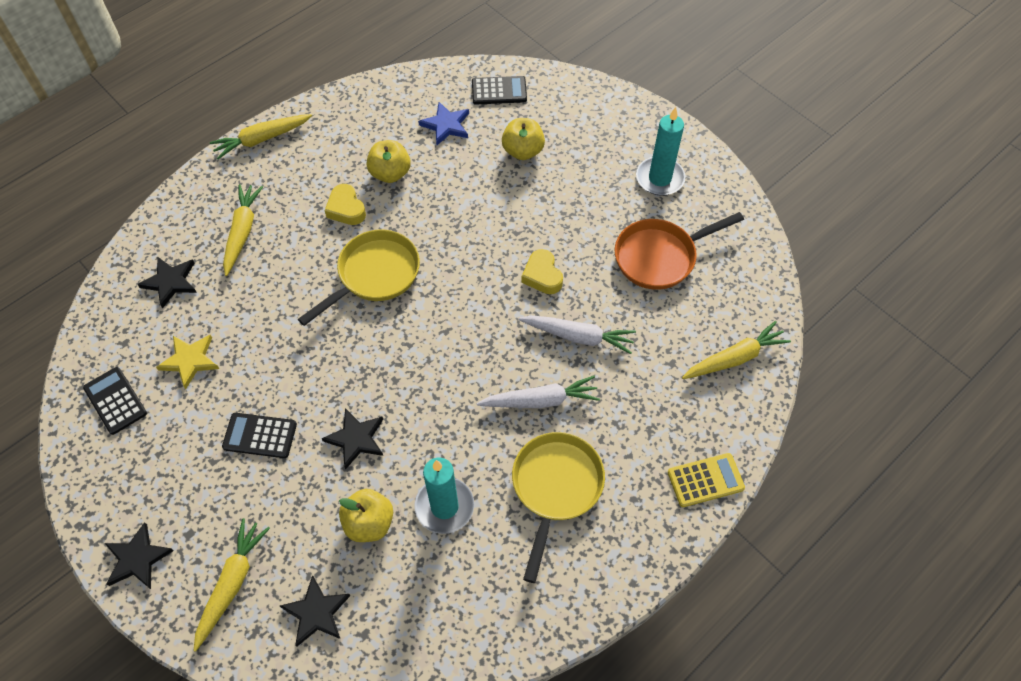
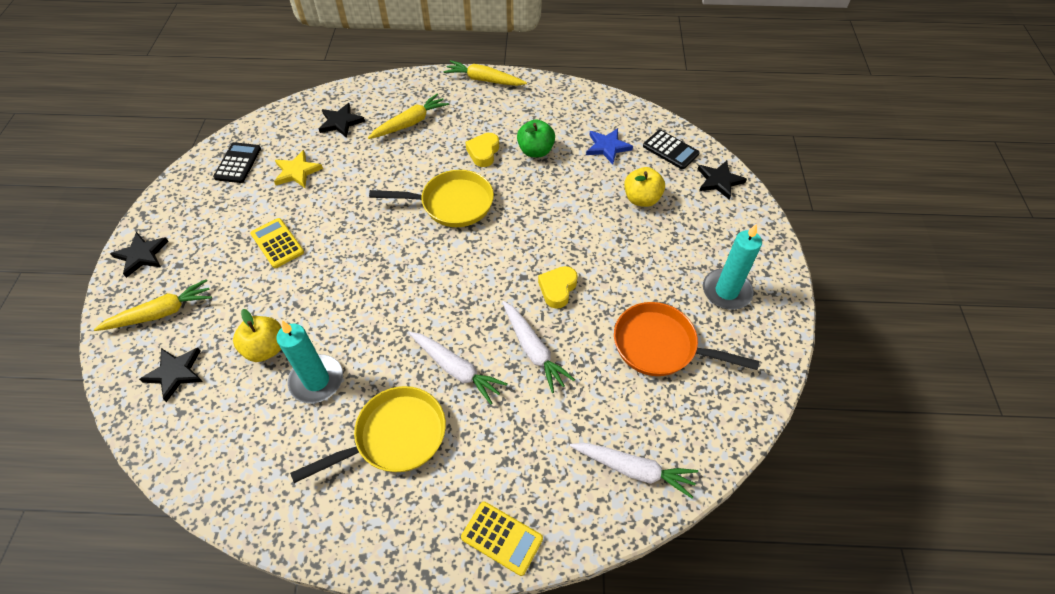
camera: 45 degrees right, 5 degrees down
(260, 436) = (277, 243): black calculator -> yellow calculator
(356, 439) = (322, 291): black star -> black star (719, 181)
(390, 173) = (535, 151): yellow apple -> green apple
(735, 358) = (634, 470): yellow carrot -> white carrot

